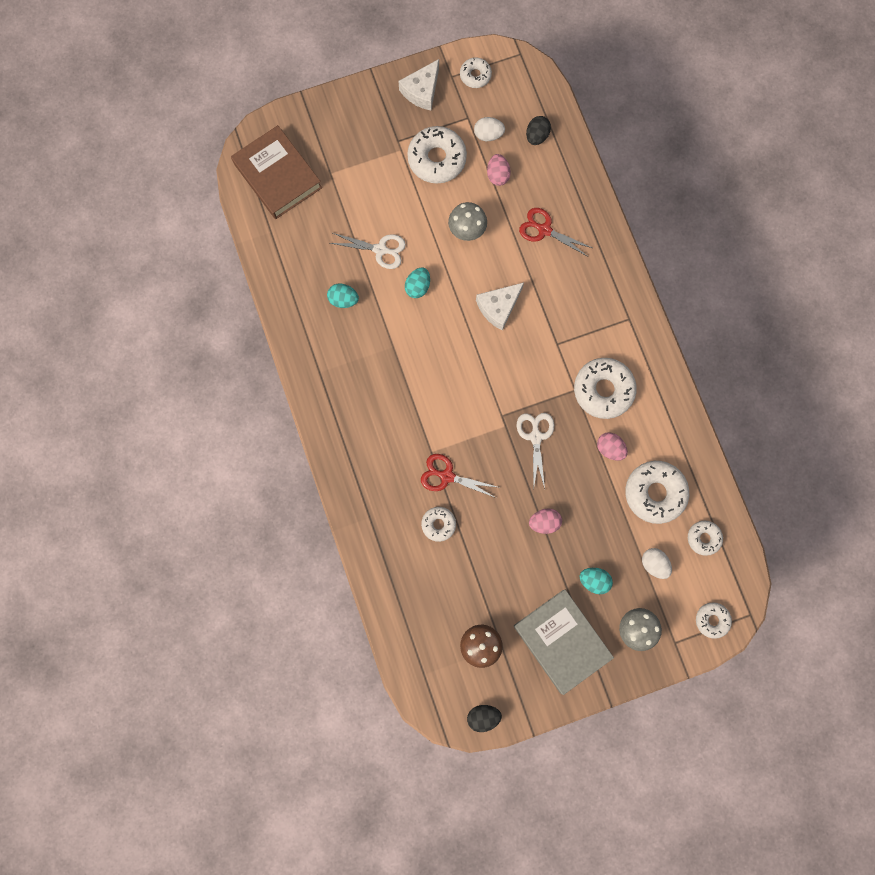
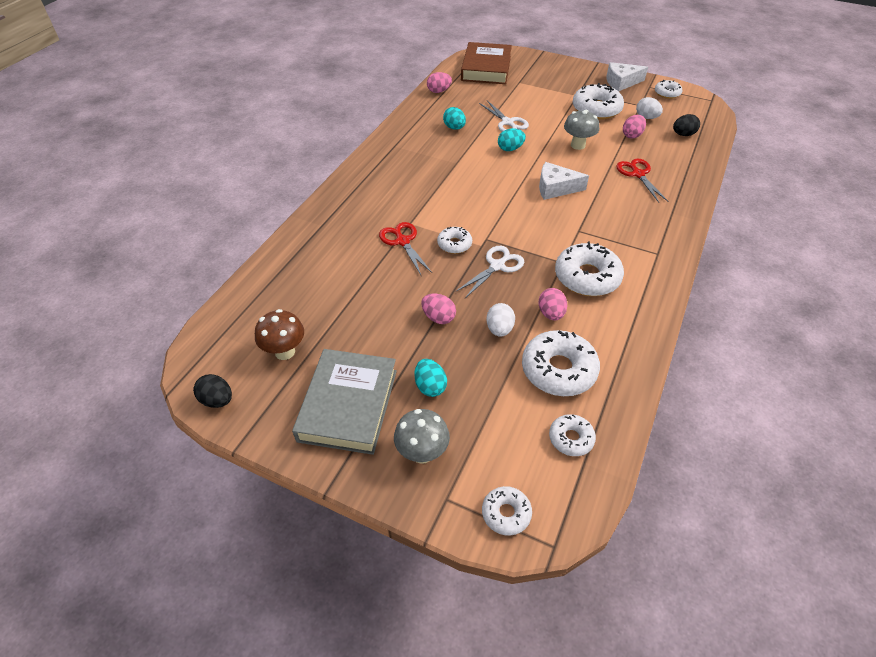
camera: 45 degrees right, 30 degrees down
(273, 255) = (439, 91): none -> pink egg
(438, 524) = (360, 261): white donut -> white donut (454, 244)
(654, 564) = (499, 419): white egg -> white egg (499, 329)

